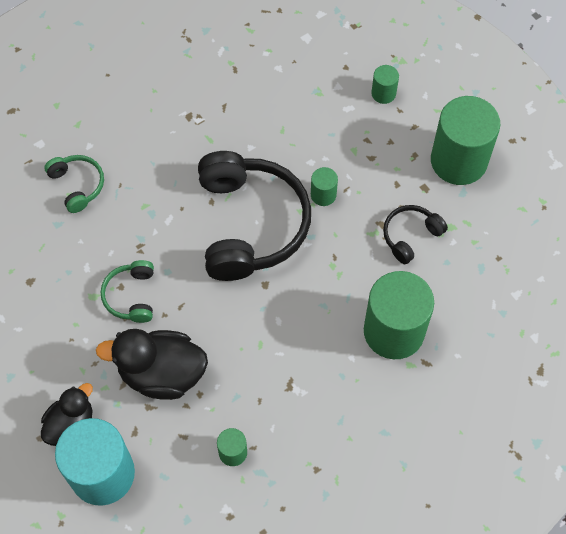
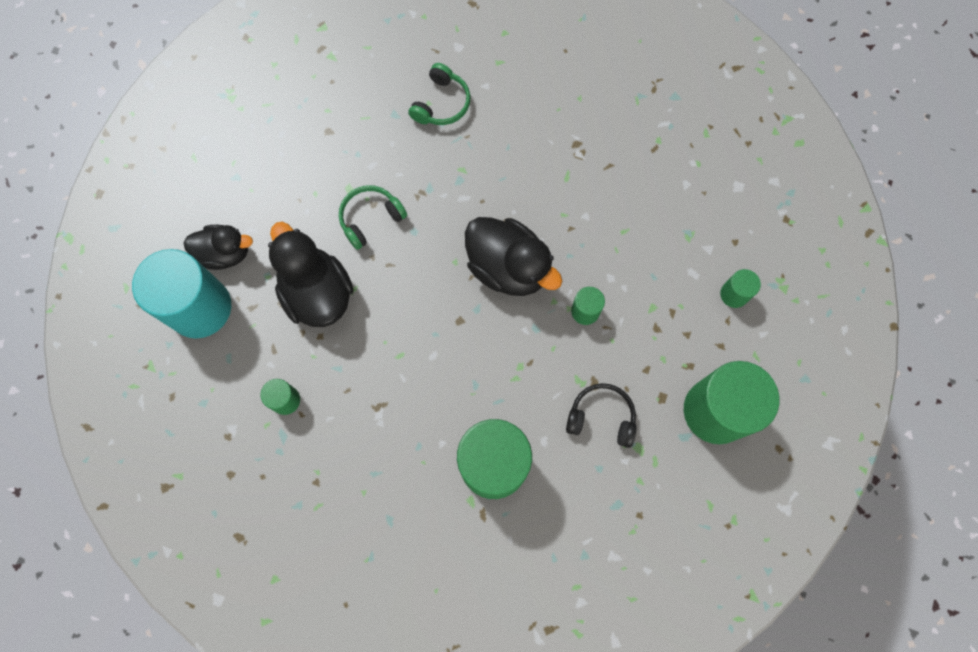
camera: 55 degrees right, 10 degrees up
(249, 224) = (508, 268): black headphones -> black duck

